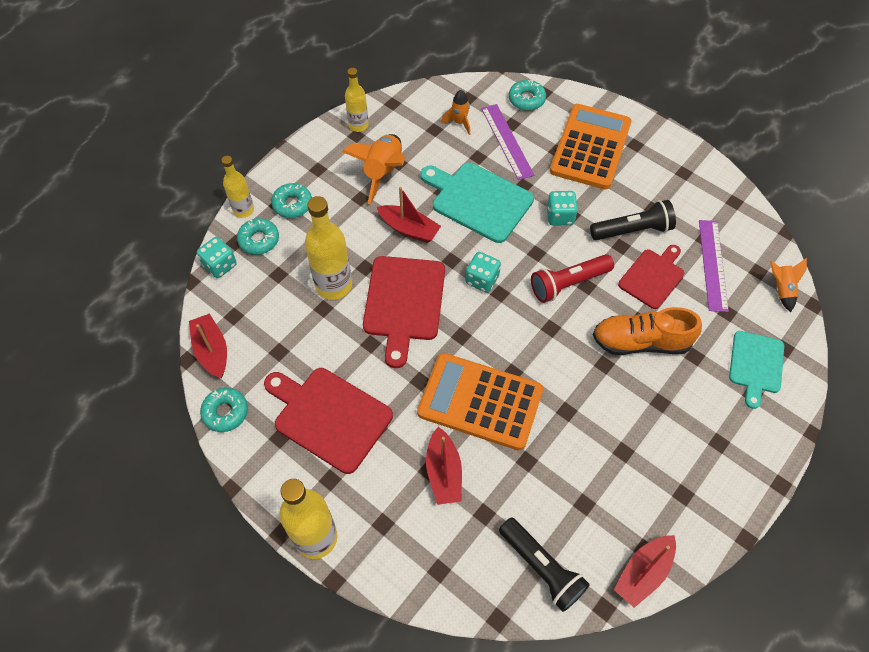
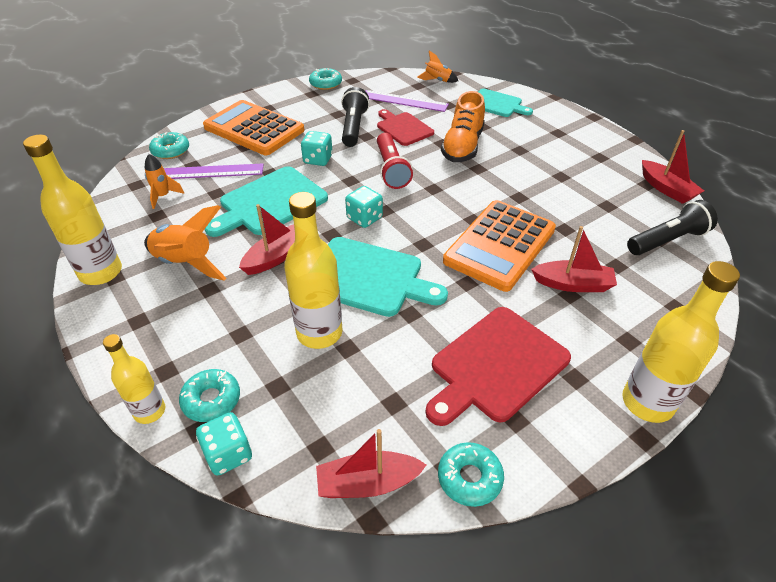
camera: 75 degrees left, 15 degrees down
(292, 204) = (176, 354): turquoise donut -> turquoise donut (325, 84)
(358, 125) = (101, 272): yellow bottle -> yellow bottle, size x1.65
(404, 303) = (368, 278): red cutting board -> turquoise cutting board

